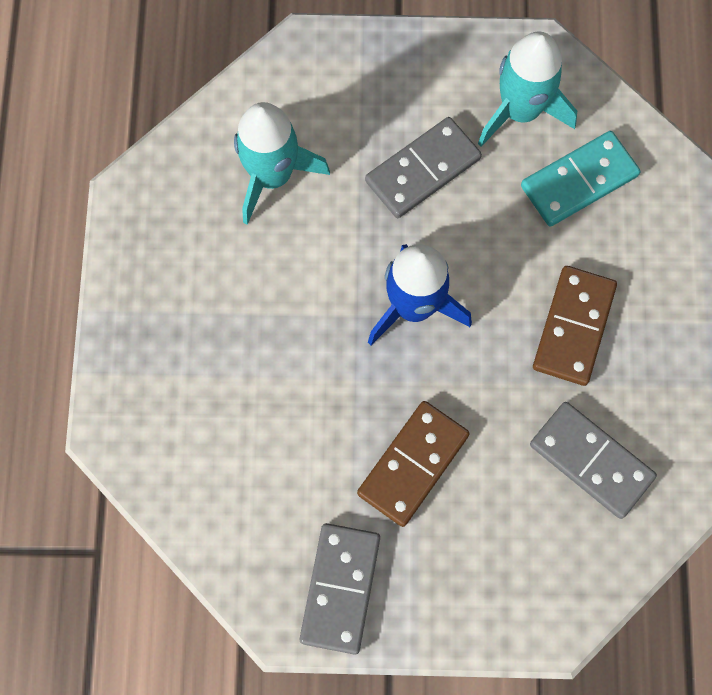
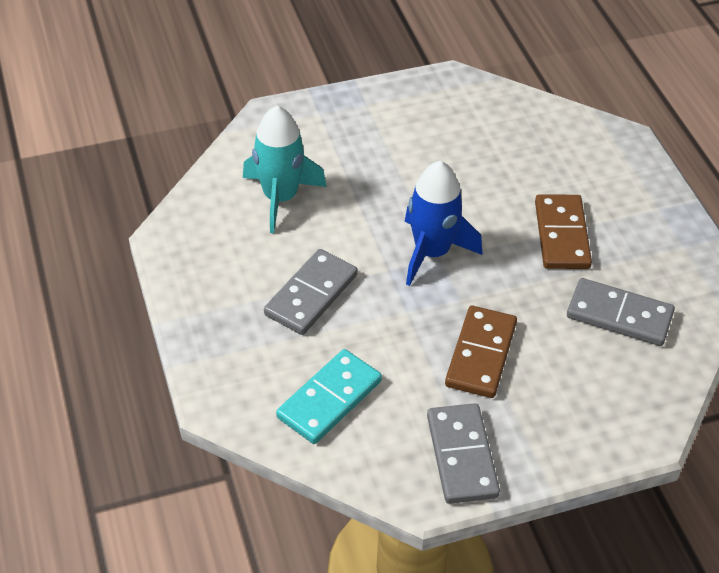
camera: 20 degrees left, 25 degrees down
(423, 170) = (398, 167): grey domino -> grey domino (311, 295)
(521, 111) = (455, 116): turquoise rocket -> none
(579, 181) = (519, 147): turquoise domino -> turquoise domino (329, 399)

